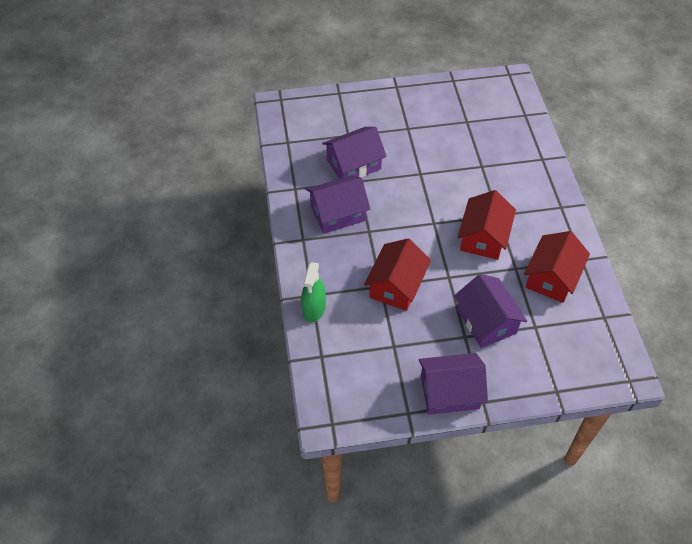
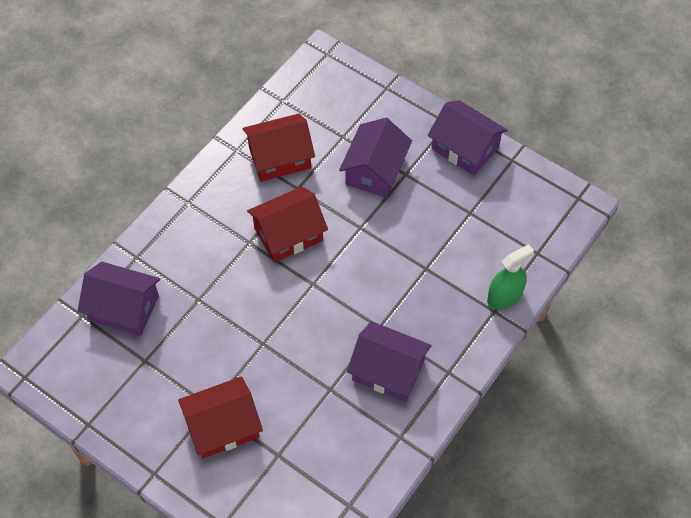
camera: 135 degrees left, 5 degrees up
(353, 164) = (313, 412): purple house -> purple house (124, 308)
(396, 285) = (412, 257): red house -> red house (223, 426)

